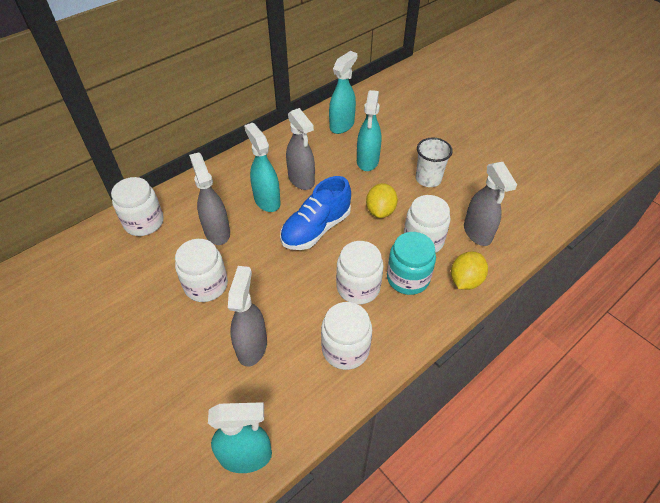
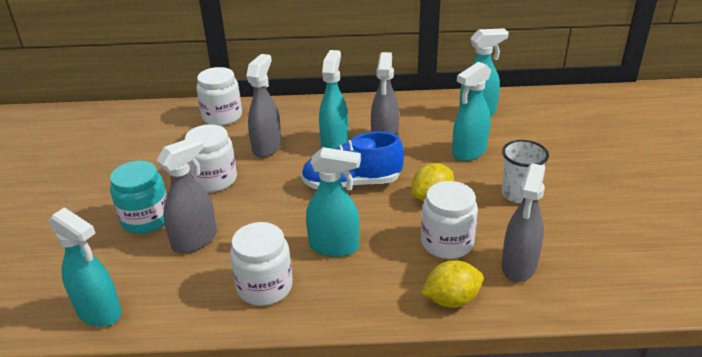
camera: 40 degrees right, 15 degrees down
(358, 287) = (334, 247): white jar -> turquoise spray bottle
(408, 278) = (392, 265): turquoise jar -> turquoise jar (146, 219)

